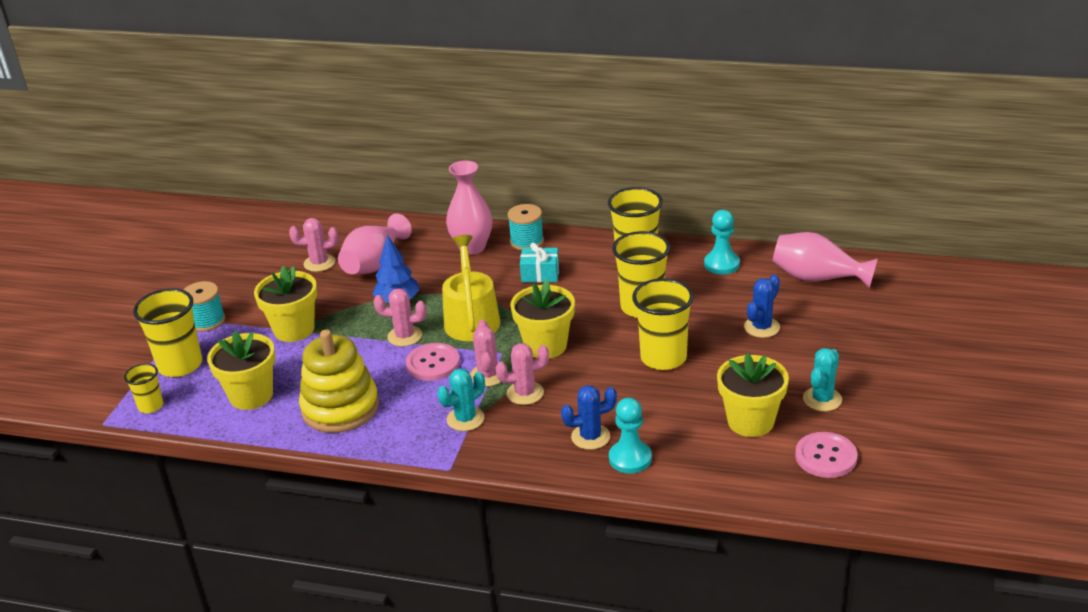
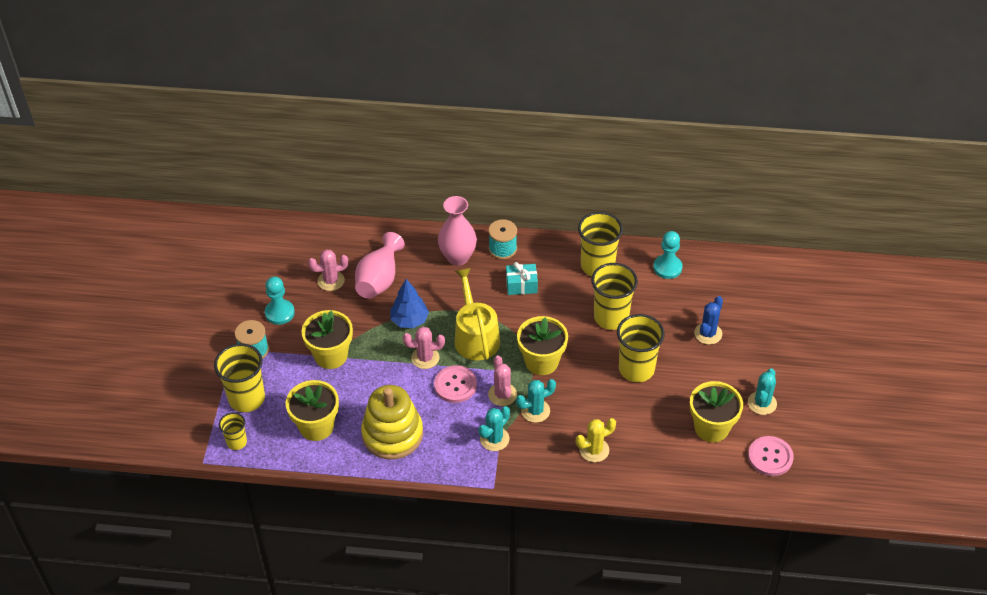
camera: 10 degrees left, 15 degrees up
(525, 393) = (535, 411): pink cactus -> turquoise cactus
(590, 437) = (594, 450): blue cactus -> yellow cactus
(630, 458) = (627, 468): turquoise pawn -> turquoise pawn (279, 313)
(817, 278) = (745, 279): pink vase -> none

